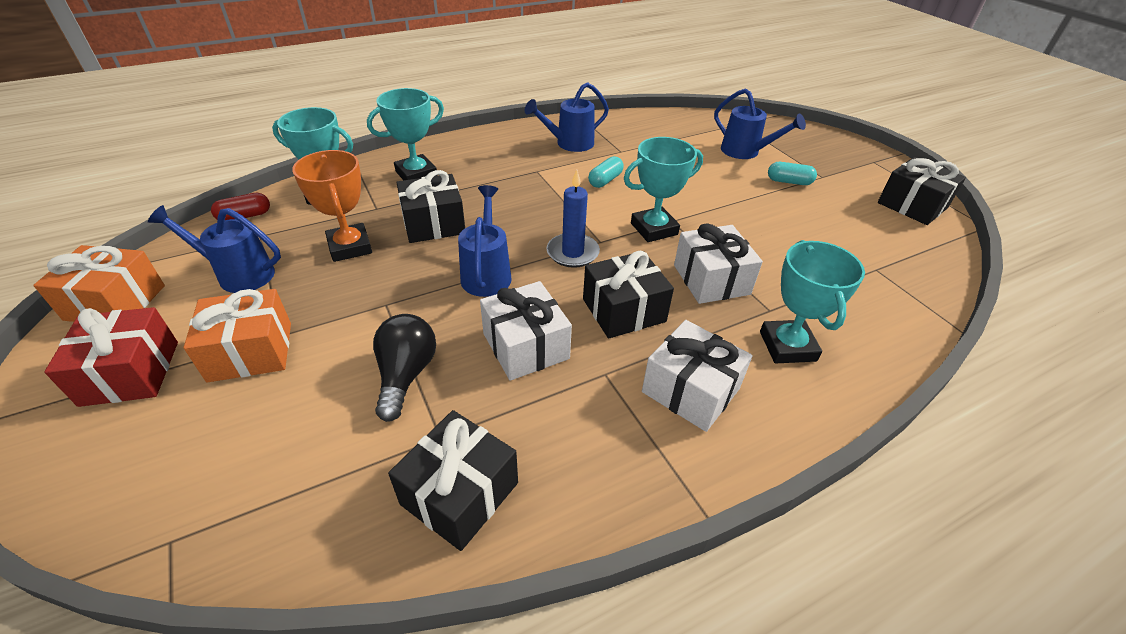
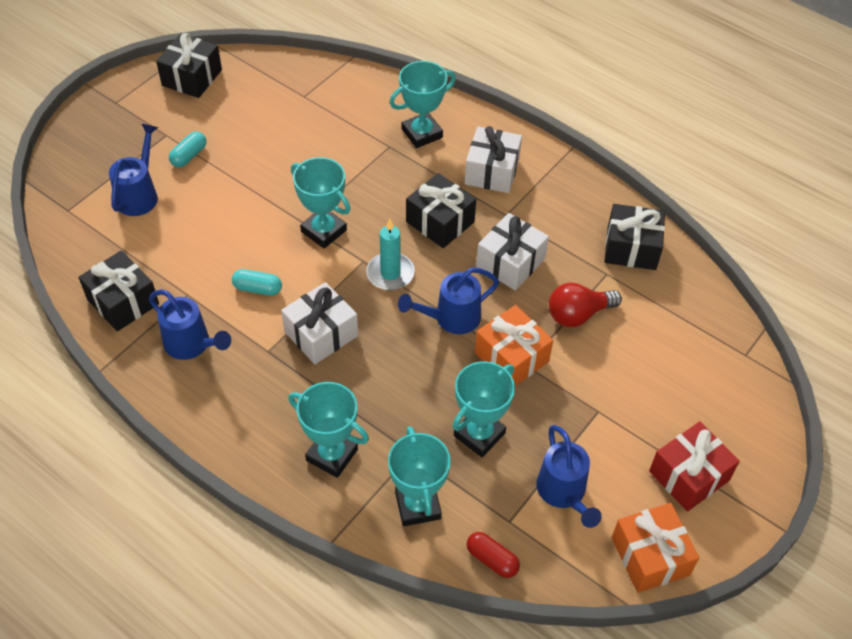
camera: 115 degrees left, 10 degrees up
(251, 351) = (623, 417): orange gift -> orange gift (511, 357)
(350, 247) = (479, 434): orange trophy -> turquoise trophy
(406, 375) = (578, 314): black light bulb -> red light bulb
(433, 224) = (408, 390): black gift -> black gift (123, 302)
(572, 253) = (390, 273): blue candle -> turquoise candle
(711, 279) = (373, 182): white gift -> white gift (321, 334)
(789, 182) = (189, 156): turquoise capsule -> turquoise capsule turned 45 degrees clockwise

